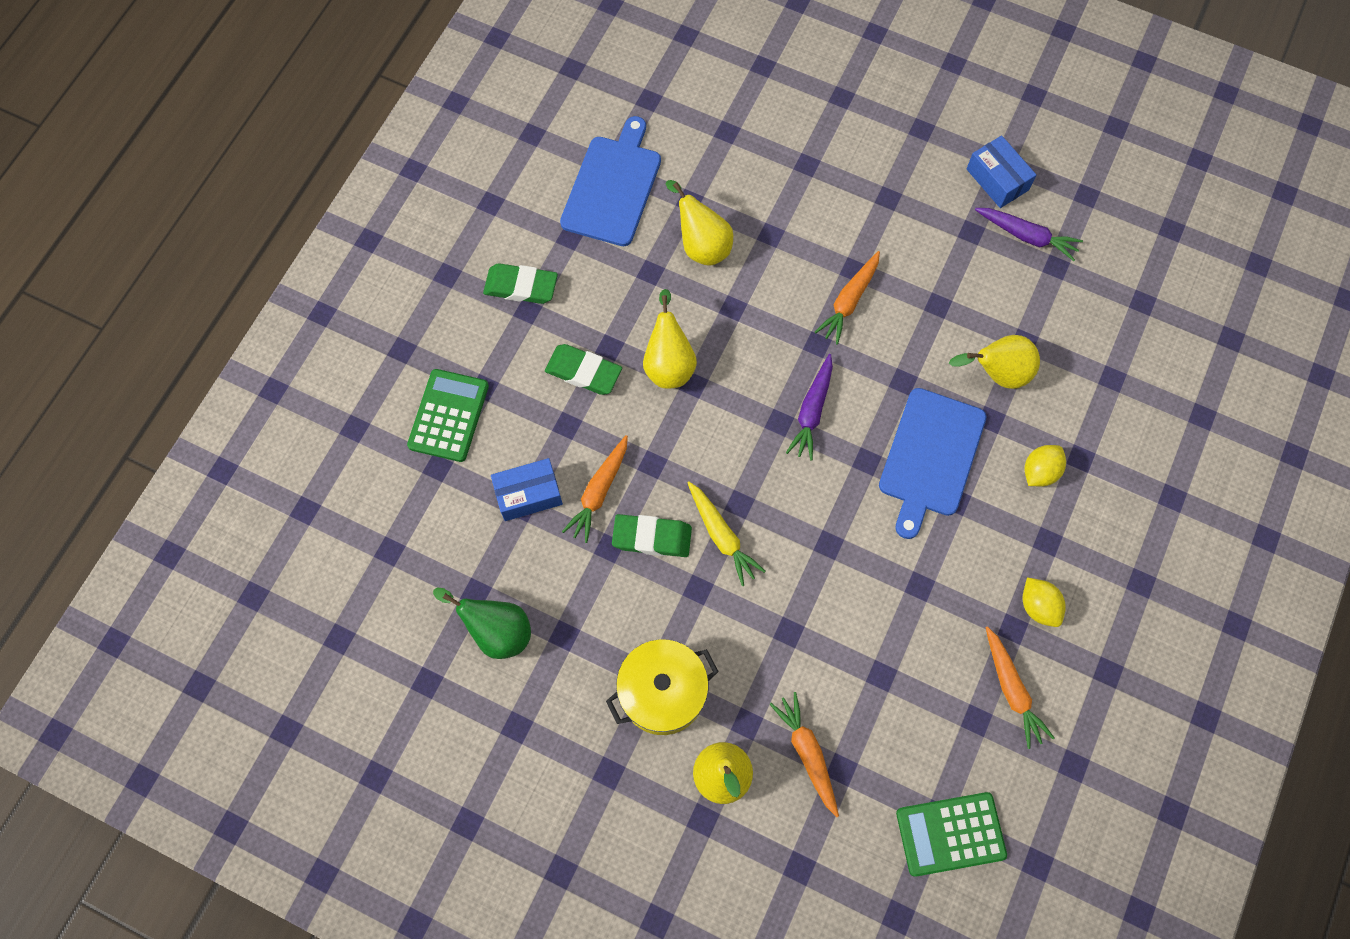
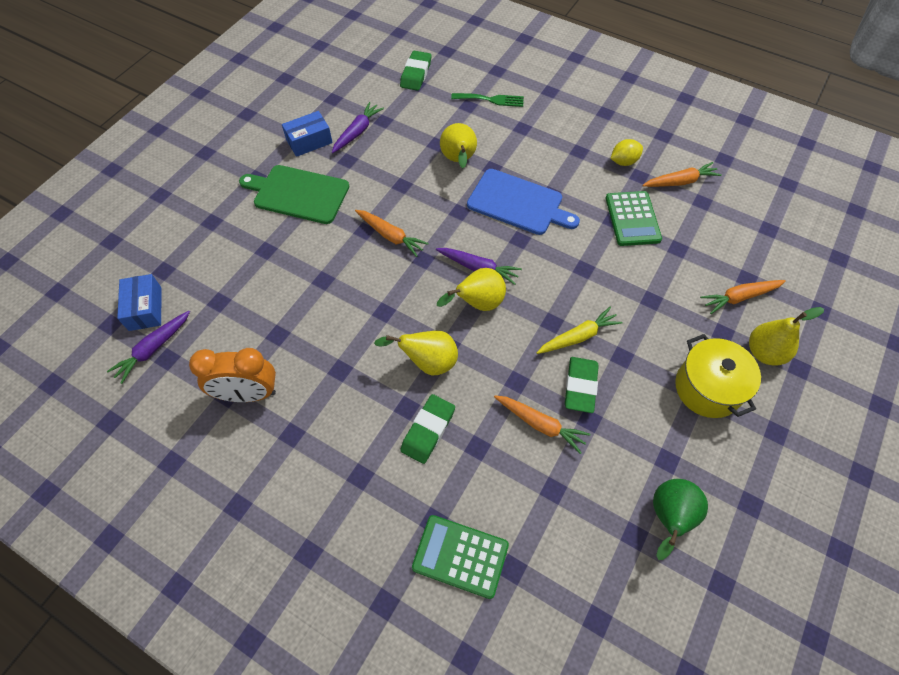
camera: 85 degrees left, 10 degrees down
(521, 286) = (334, 481): green eraser -> green eraser (416, 74)
(528, 494) = (541, 484): blue box -> blue box (145, 308)
(613, 186) = (248, 394): blue cutting board -> orange clock
(659, 84) = (153, 349): none -> purple carrot
(701, 245) = (322, 329): yellow pear -> yellow pear (478, 304)
(902, 183) = (298, 194): none -> green cutting board
(950, 834) = (779, 224): green calculator -> green calculator (632, 219)
(1039, 471) = (531, 148): yellow lemon -> none
(1132, 410) = (491, 100): none -> green fork

